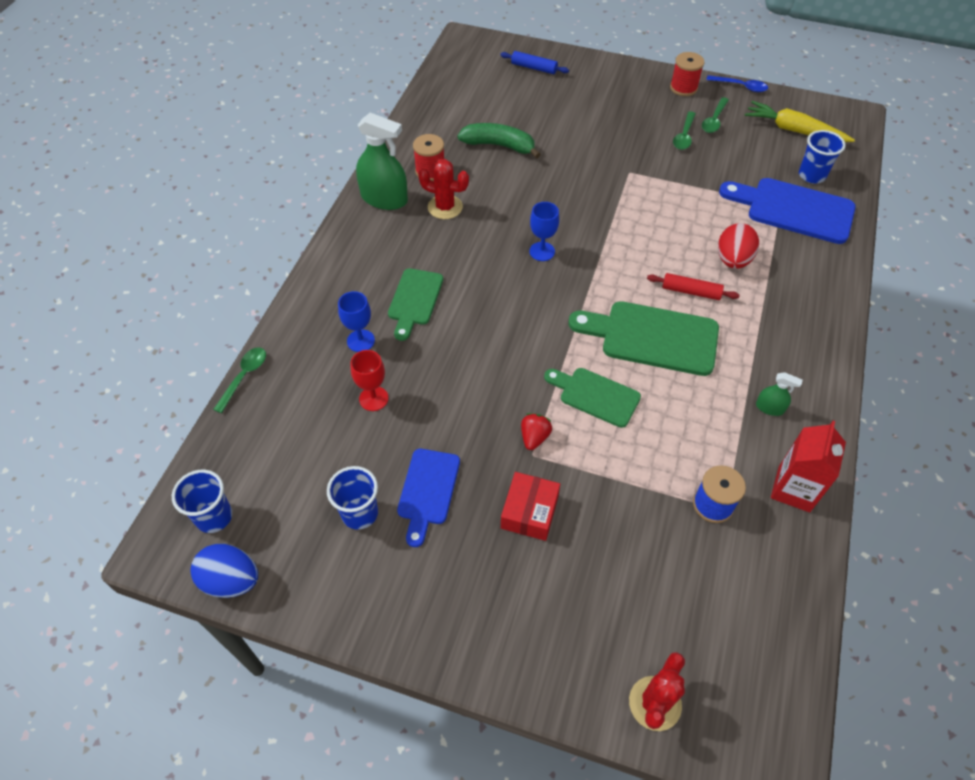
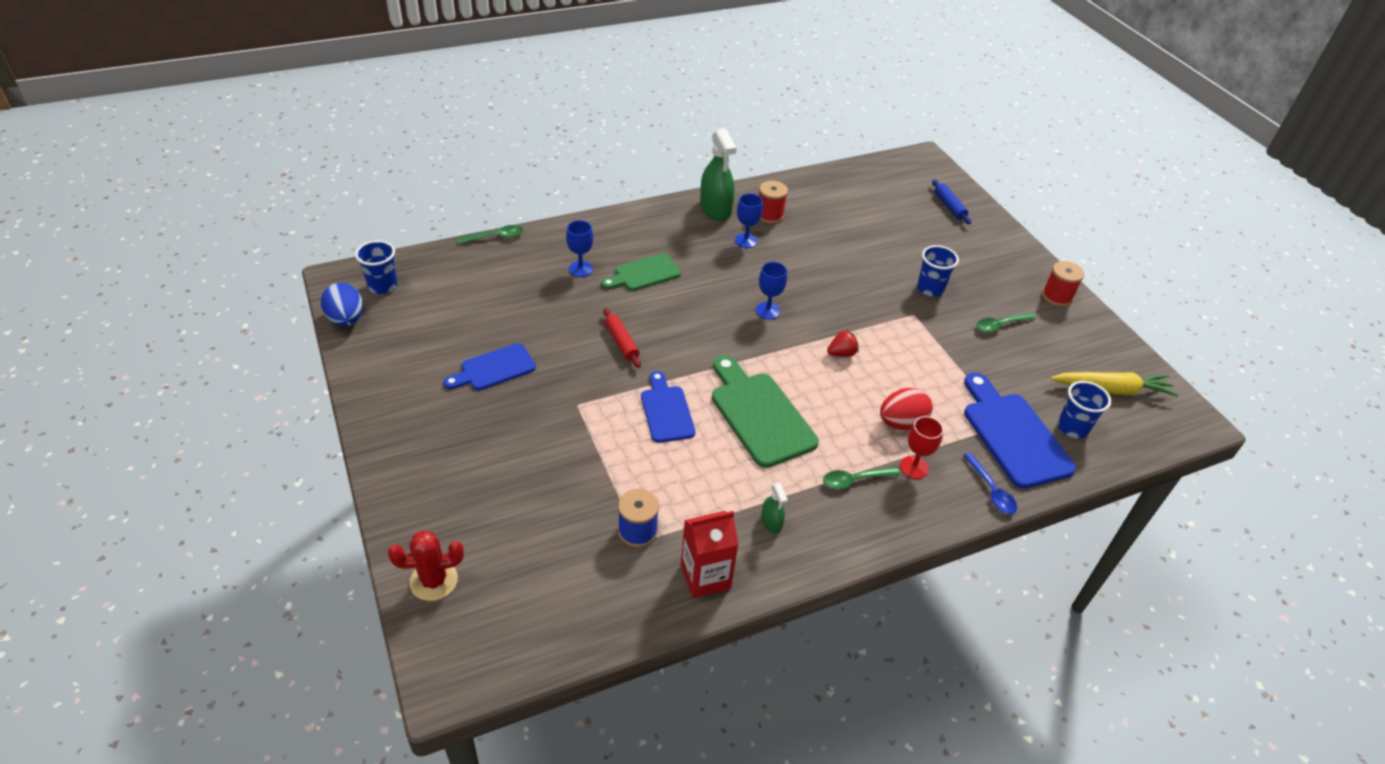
camera: 45 degrees right, 10 degrees down
(360, 513) = (445, 347): blue cup -> blue cup (930, 289)
(373, 398) = (540, 302): red goblet -> red goblet (914, 467)
(445, 207) = (746, 241): red cactus -> blue goblet
(499, 145) = (842, 233): green banana -> none
(529, 512) = (528, 429): red box -> none
(534, 437) = (593, 398): red strawberry -> red strawberry (841, 353)
(595, 395) = (666, 411): green cutting board -> blue cutting board
(691, 291) = (834, 414): red rolling pin -> red rolling pin (621, 342)
(714, 120) = (1046, 334): green spoon -> green spoon (855, 480)
(740, 86) = (1113, 330): blue spoon -> blue spoon (991, 490)
(794, 130) = (1111, 390): yellow carrot -> yellow carrot turned 105 degrees clockwise

